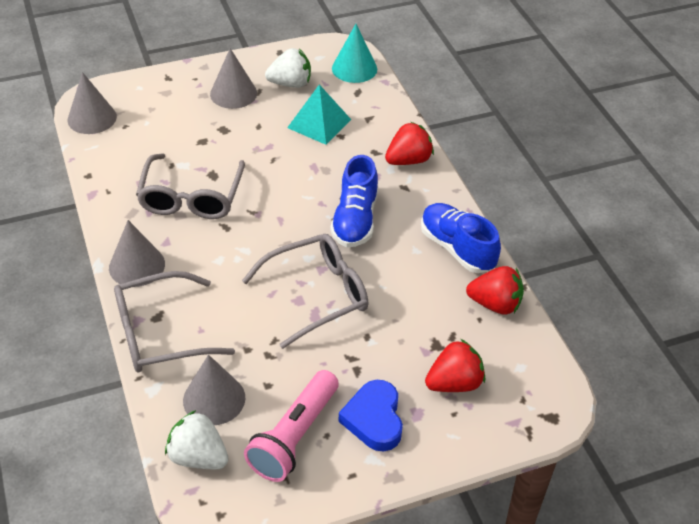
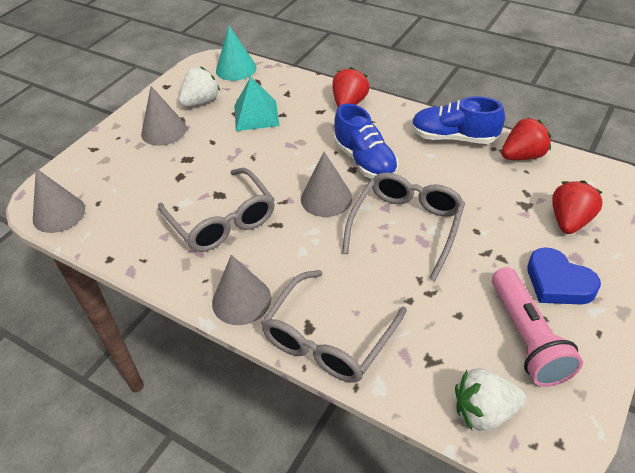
camera: 35 degrees left, 0 degrees up
(214, 399) = (435, 356): grey cone -> grey cone (326, 198)

